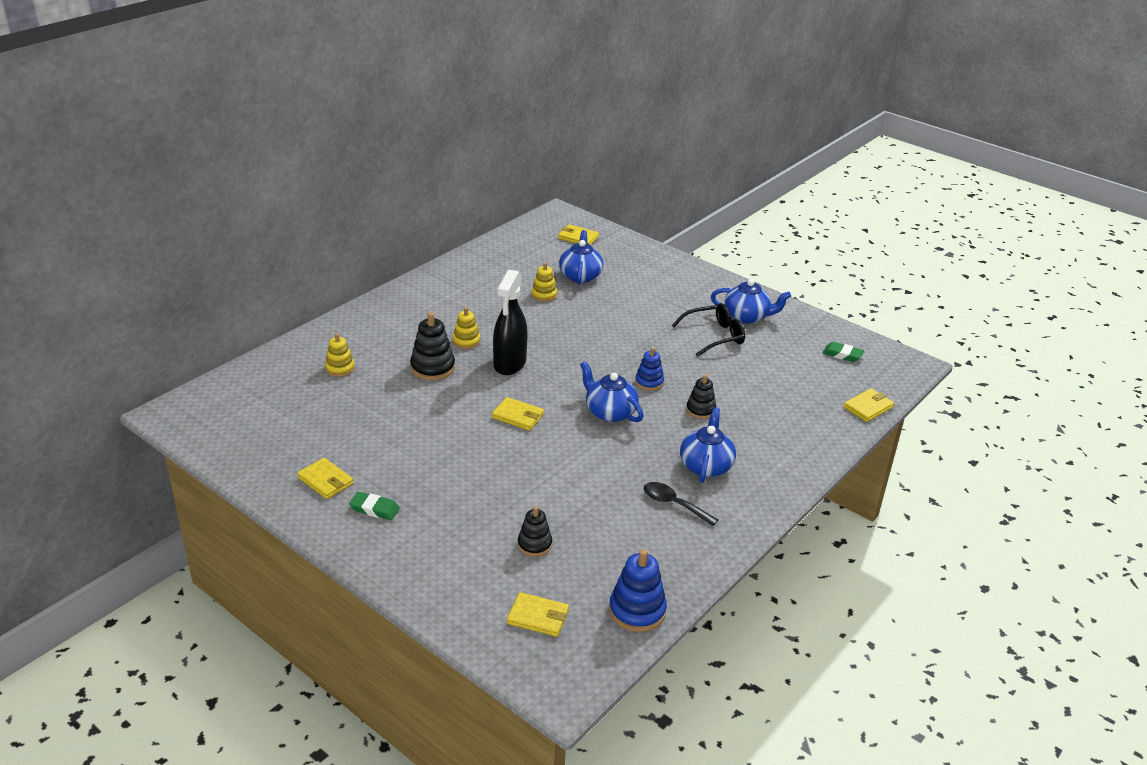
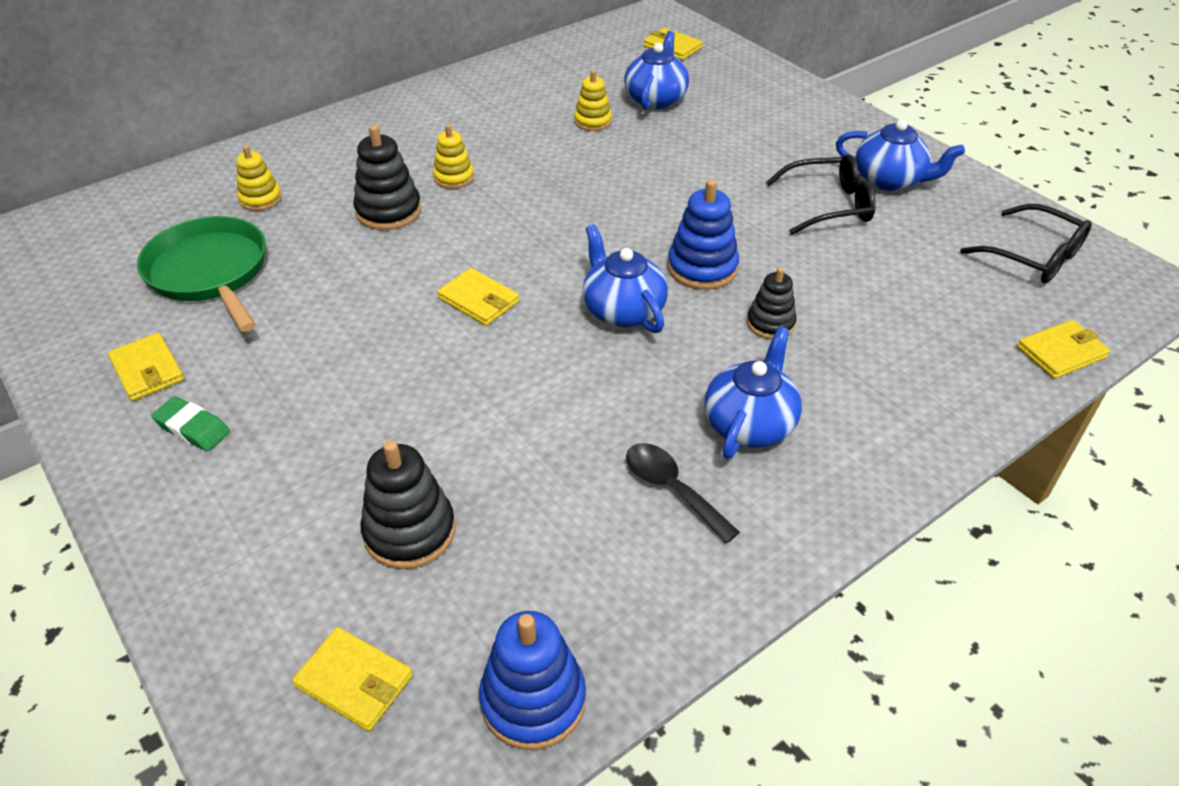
camera: 15 degrees right, 10 degrees up
(332, 419) = (210, 272): none -> green pan
(509, 363) = (501, 216): black spray bottle -> none
(534, 544) = (409, 531): black stacking toy -> black stacking toy, size x1.55
(649, 382) = (702, 268): blue stacking toy -> blue stacking toy, size x1.55
(842, 355) = (1033, 256): green eraser -> black glasses

